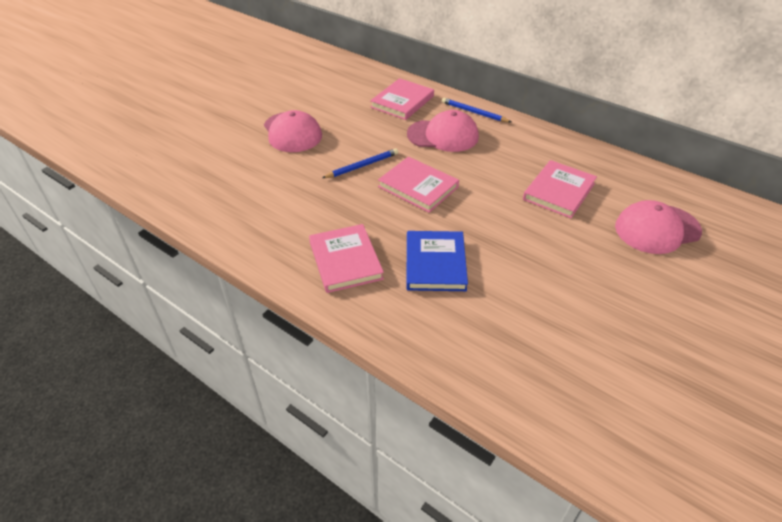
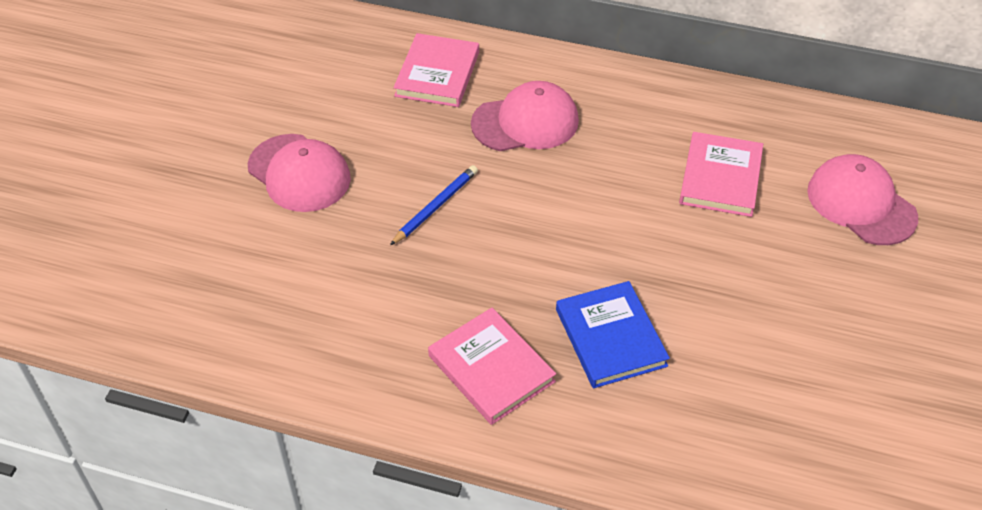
camera: 20 degrees left, 5 degrees up
(418, 187) = (532, 221): pink book -> none
(474, 112) = (551, 68): blue pencil -> none
(657, 229) = (861, 204): pink cap -> pink cap turned 90 degrees clockwise

